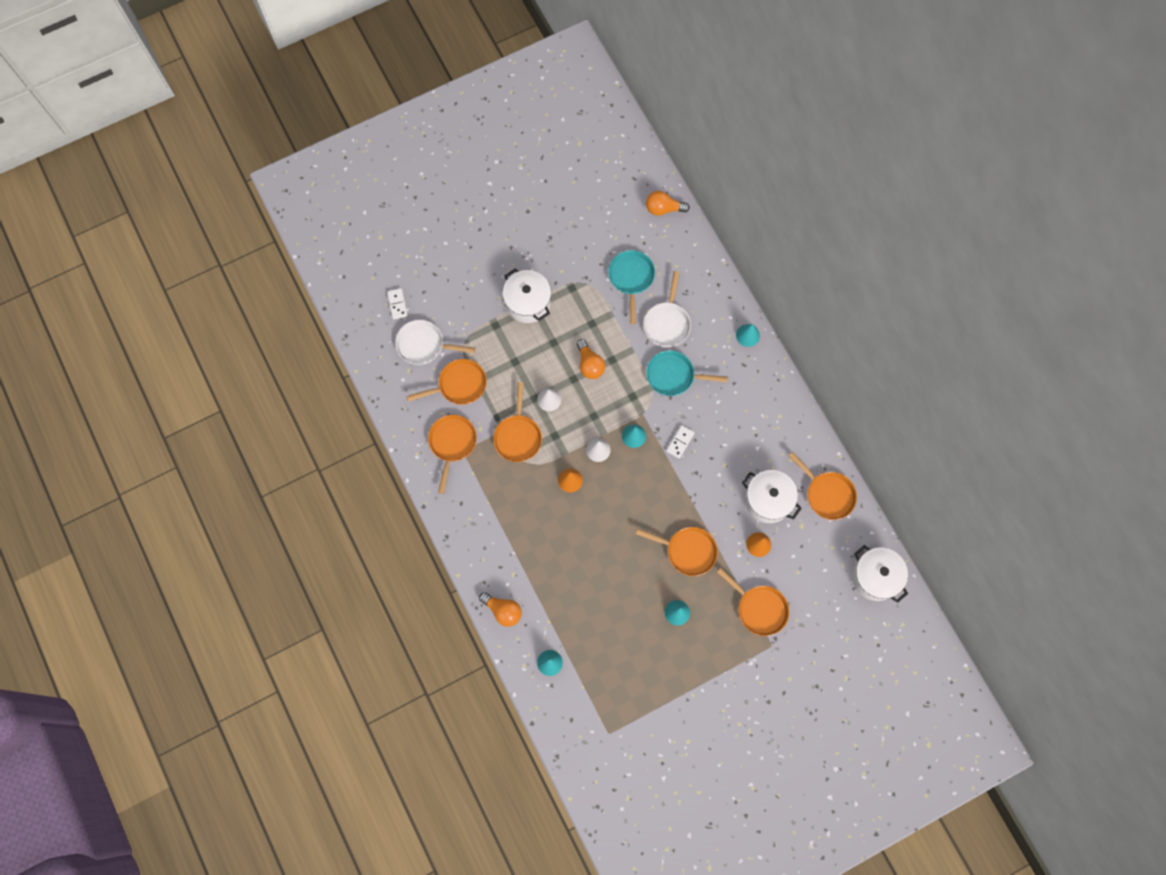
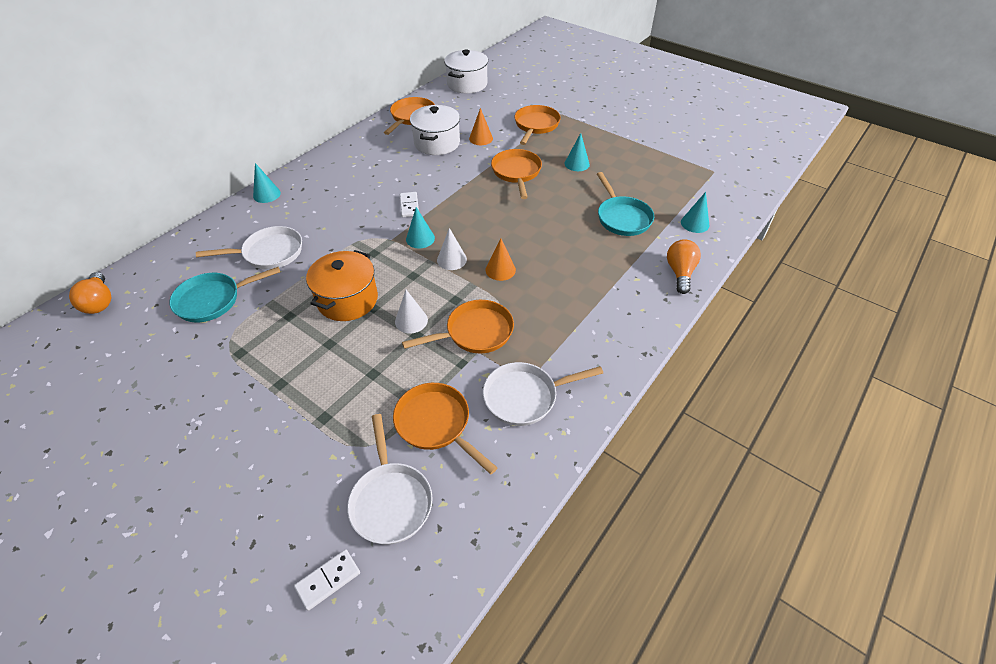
camera: 115 degrees left, 25 degrees down
(452, 444) = (525, 397): orange pan -> white pan
(528, 302) = (275, 393): white pot -> none
(590, 364) = (347, 300): orange light bulb -> orange pot
(673, 376) = (334, 230): turquoise pan -> turquoise pan (622, 218)
(680, 442) = (409, 206): white domino -> white domino turned 75 degrees clockwise

